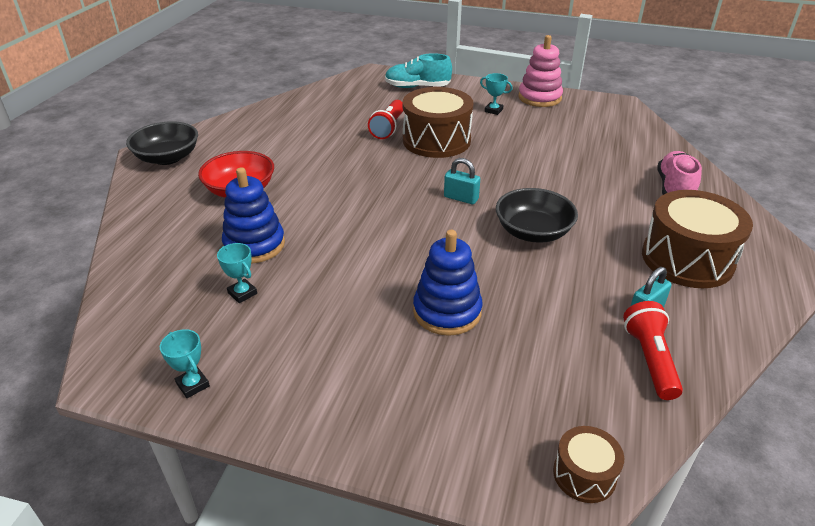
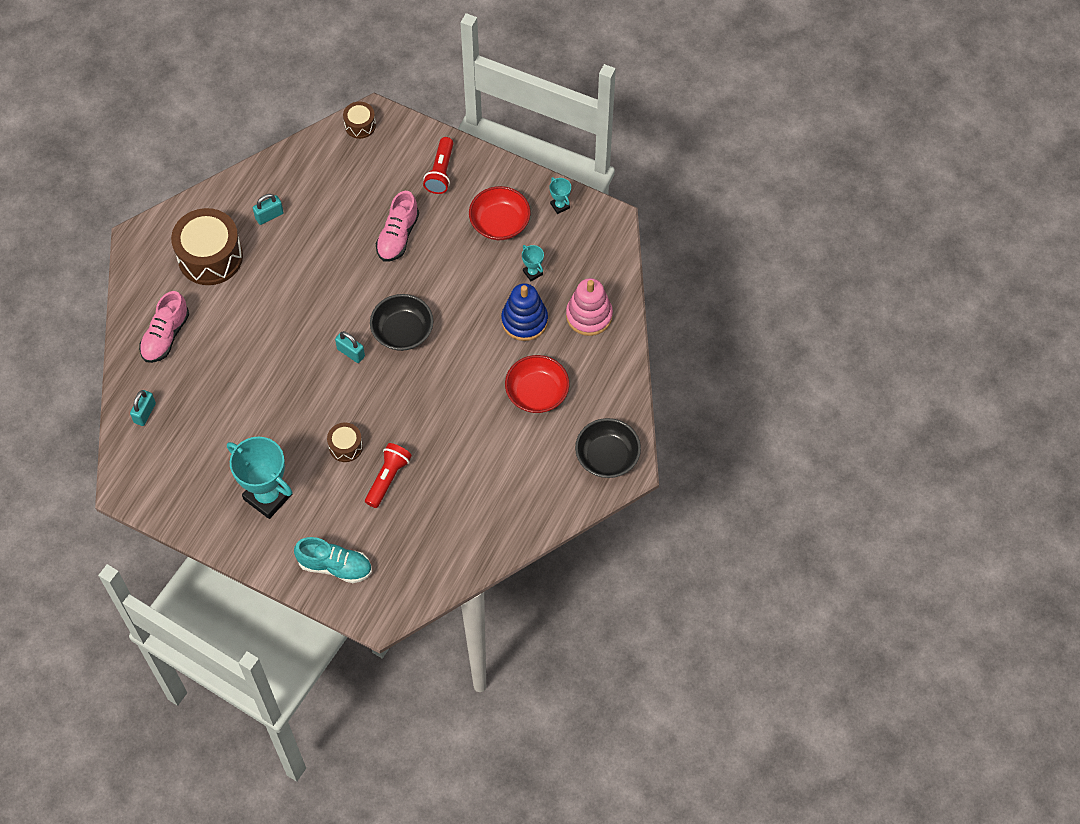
camera: 170 degrees left, 25 degrees up
(294, 347) = (500, 223): none -> red bowl
(436, 140) = (346, 446): brown drum -> brown drum, size x0.50
(447, 311) = (398, 236): blue stacking toy -> pink shoe
(493, 110) = (268, 496): turquoise trophy -> turquoise trophy, size x2.26
(533, 232) = (309, 302): black bowl -> black bowl (402, 331)
(539, 98) = (206, 517): pink stacking toy -> pink stacking toy (589, 315)
(644, 141) = (145, 413): none -> turquoise padlock
(650, 359) = (288, 182): red flashlight -> red flashlight (440, 172)

